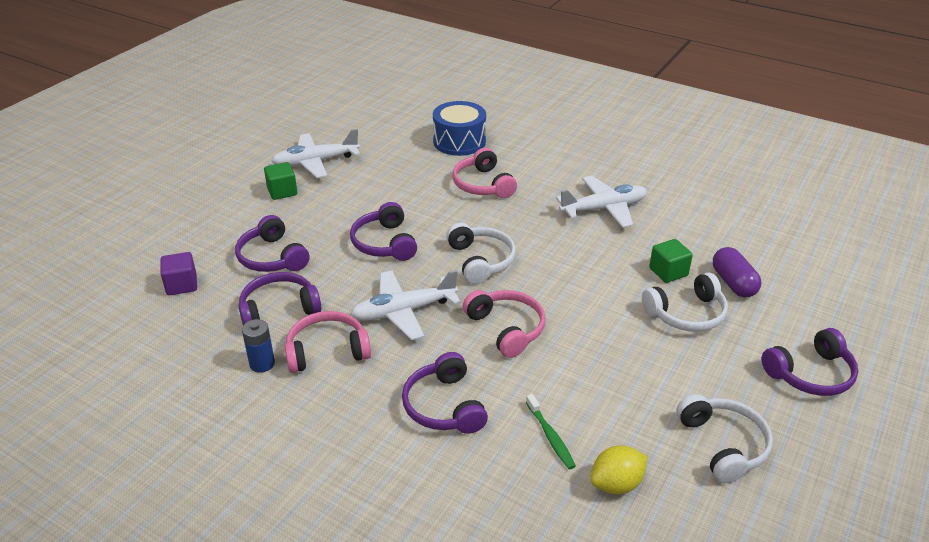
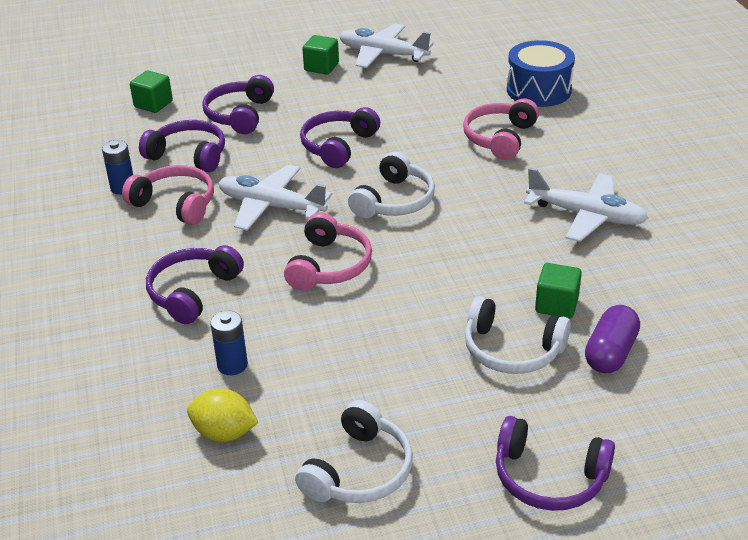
camera: 45 degrees right, 0 degrees up
(182, 285) = (153, 104): purple cube -> green cube
(550, 436) = (232, 365): green toothbrush -> blue battery

